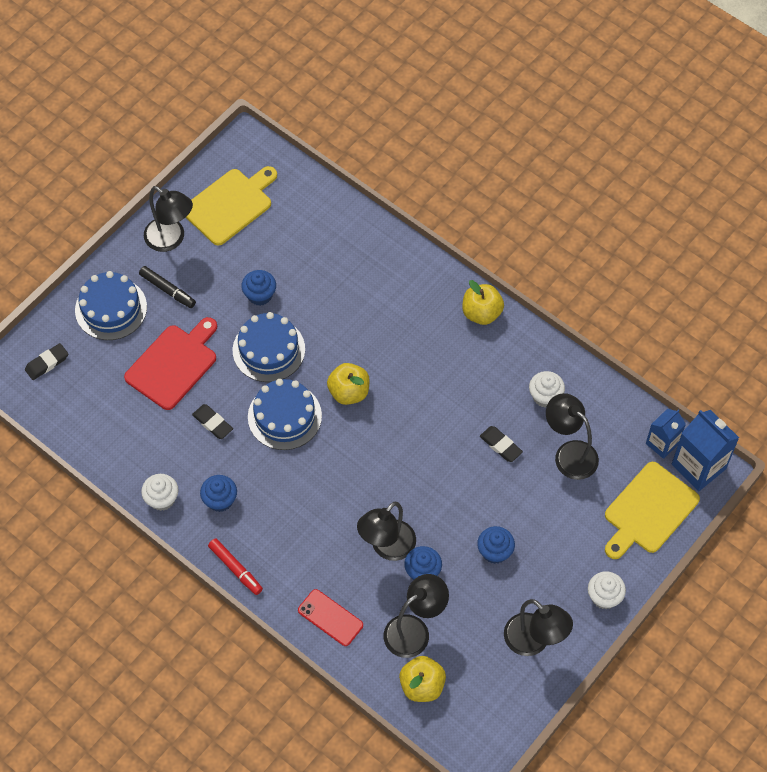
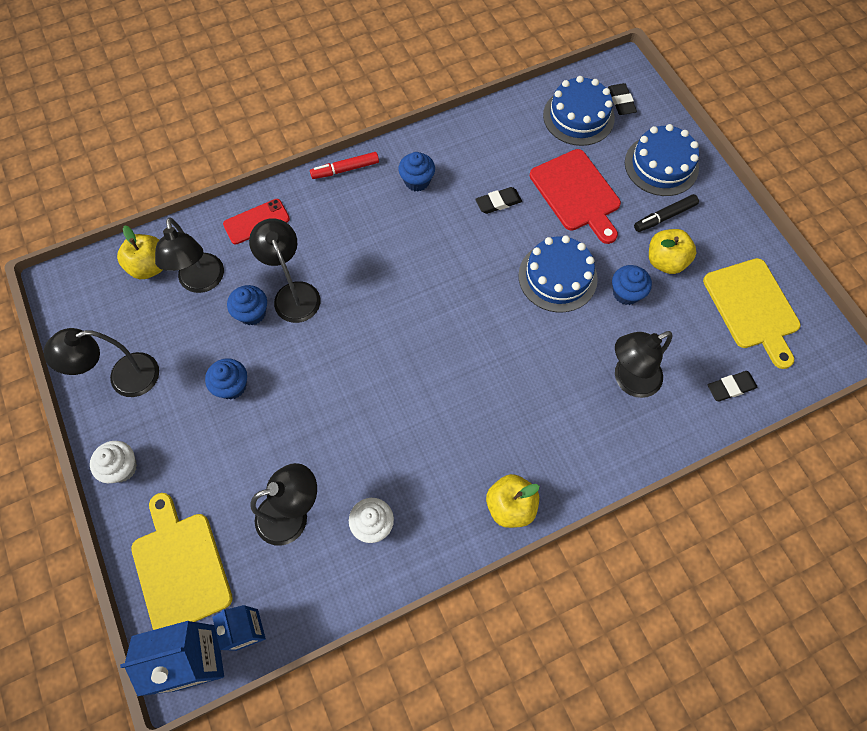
camera: 115 degrees right, 5 degrees up
(162, 499) = (442, 140): white cupcake -> none
(171, 239) = (725, 239): black lamp -> black lamp (629, 380)
(284, 416) = (476, 262): blue cake -> blue cake (578, 117)
(349, 392) = (475, 329): yellow apple -> yellow apple (665, 261)
(500, 445) = (340, 447): black eraser -> black eraser (730, 387)

